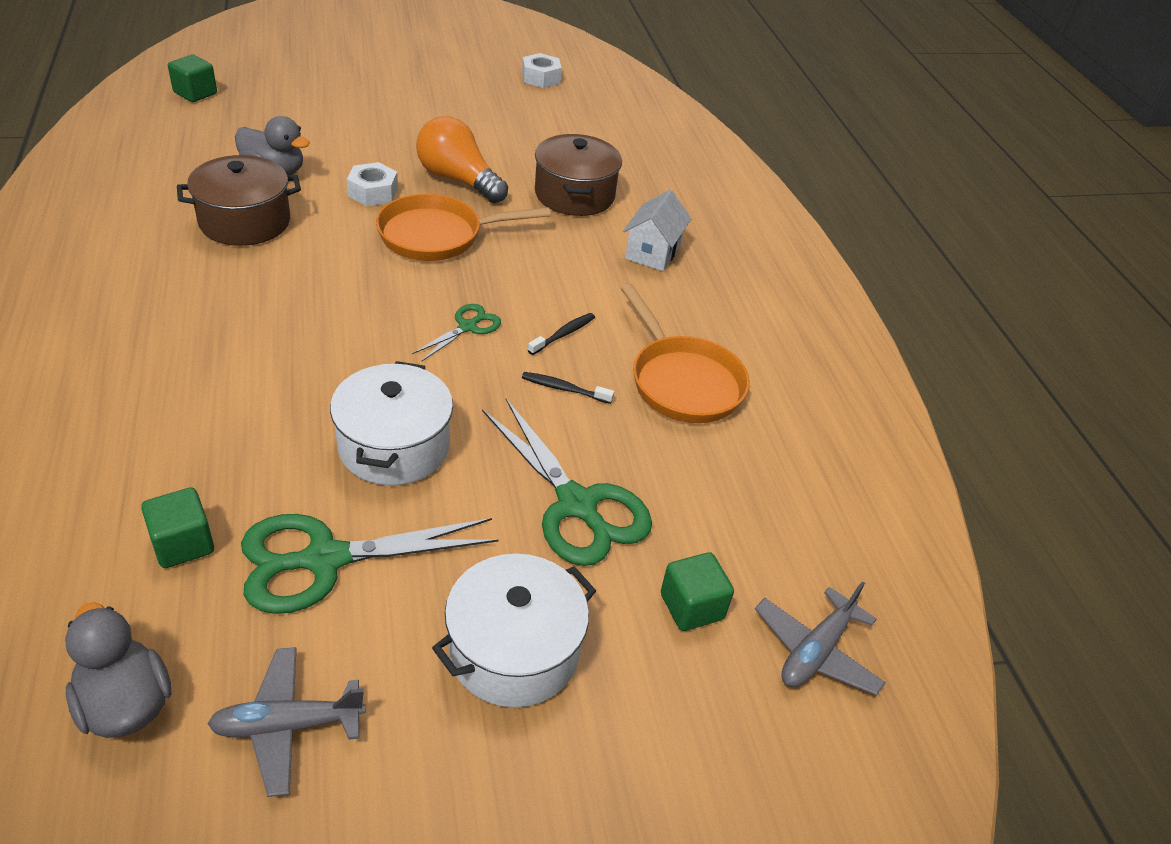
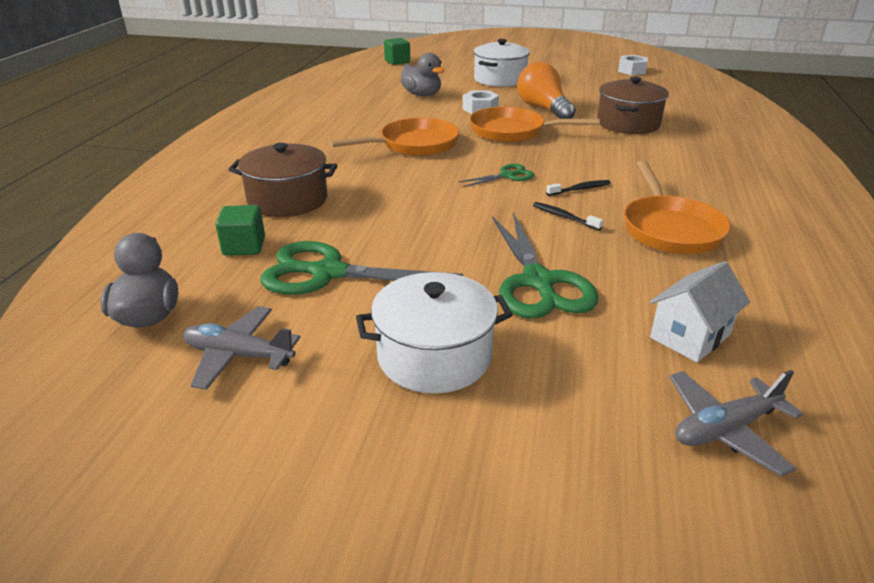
camera: 30 degrees right, 10 degrees down
(245, 221) = (389, 113): brown pot -> brown pot (288, 200)
(316, 287) = (414, 145): none -> orange pan
(394, 446) = (416, 225): white pot -> white pot (500, 79)
(652, 252) = (678, 157): white house -> white house (690, 336)
(691, 606) = (609, 366): green cube -> none

